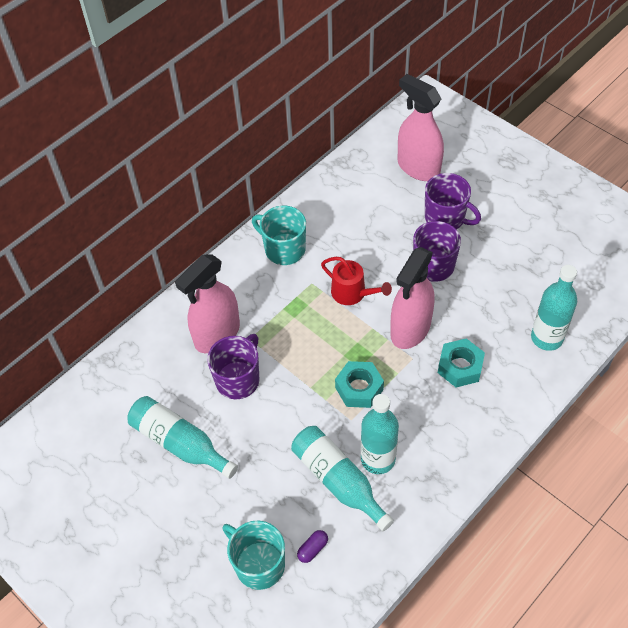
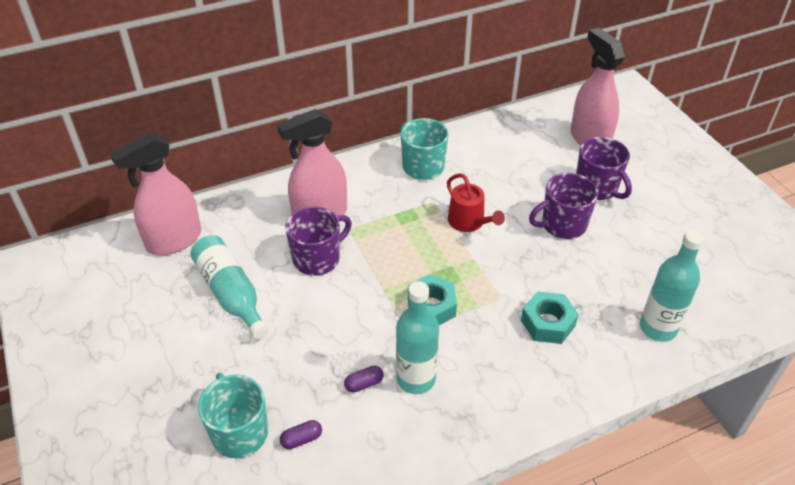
camera: 20 degrees right, 10 degrees down
(338, 481) = (364, 384): turquoise bottle -> purple capsule
(410, 329) = (512, 271): pink spray bottle -> pink spray bottle (174, 240)

